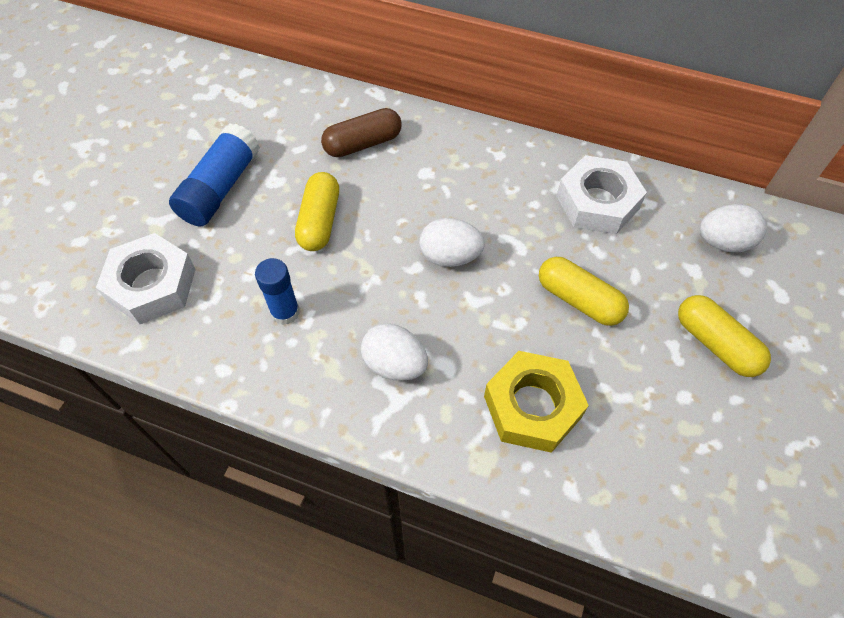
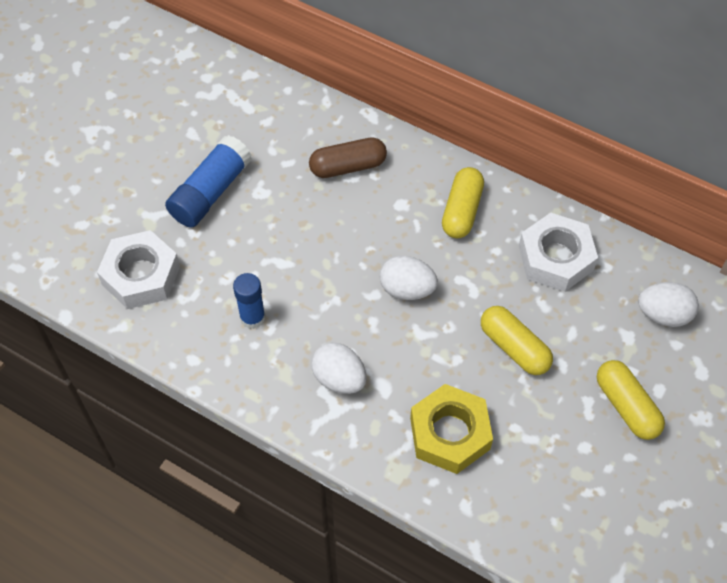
camera: 10 degrees right, 0 degrees up
(319, 221) = (295, 238): yellow capsule -> yellow capsule (461, 211)

